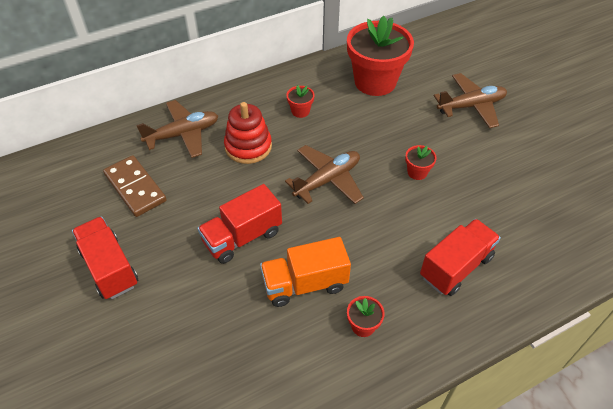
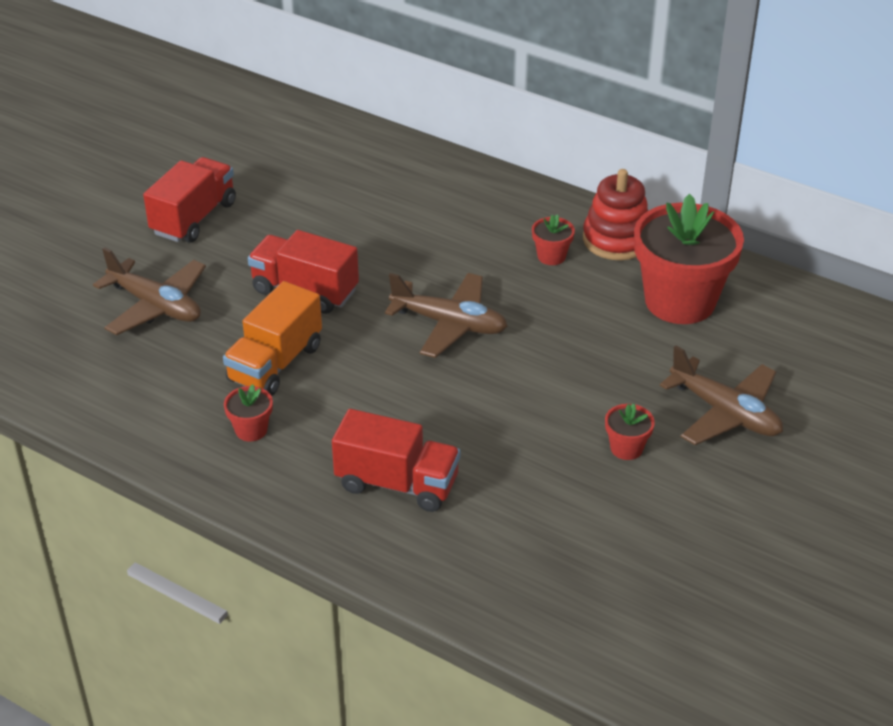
camera: 60 degrees right, 10 degrees down
(135, 188) = (311, 185): brown domino -> none
(183, 134) = (421, 182): brown plane -> brown plane (156, 306)
(248, 147) = (447, 239): red stacking toy -> red stacking toy (616, 240)
(305, 284) = (275, 364): orange truck -> orange truck turned 105 degrees counterclockwise
(417, 172) = (534, 399): red flower pot -> red flower pot (626, 448)

